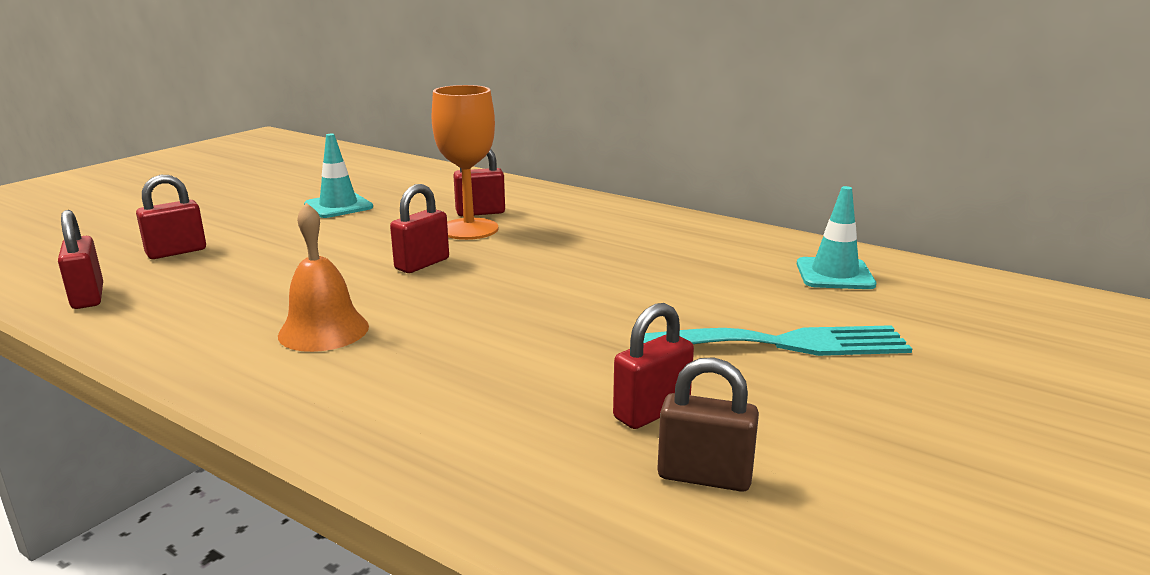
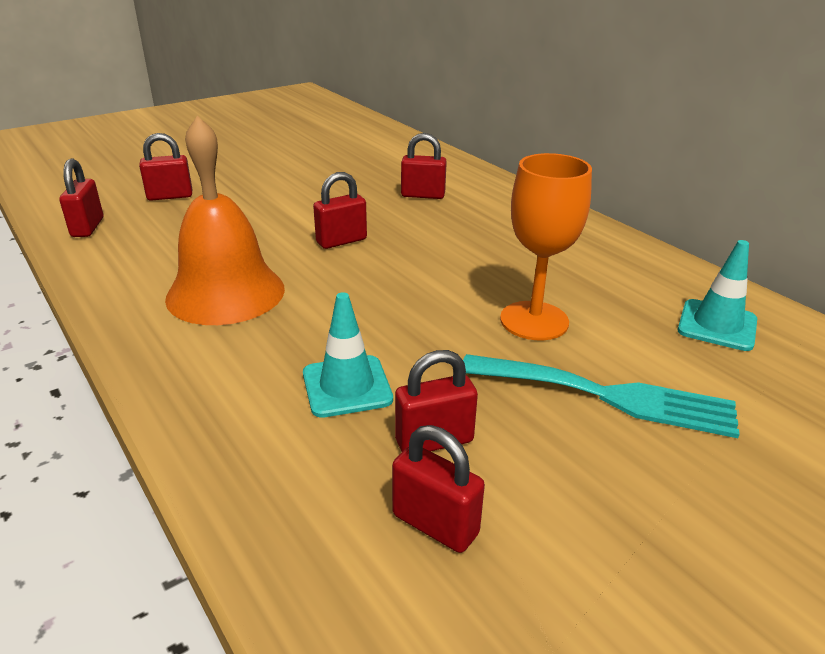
camera: 20 degrees right, 10 degrees up
(323, 330) = (225, 293): orange bell -> orange bell, size x1.58
(338, 206) = (313, 170): turquoise traffic cone -> turquoise traffic cone (347, 386)
(469, 229) = (402, 211): orange goblet -> orange goblet (534, 321)
(704, 476) = (435, 524): brown padlock -> red padlock

